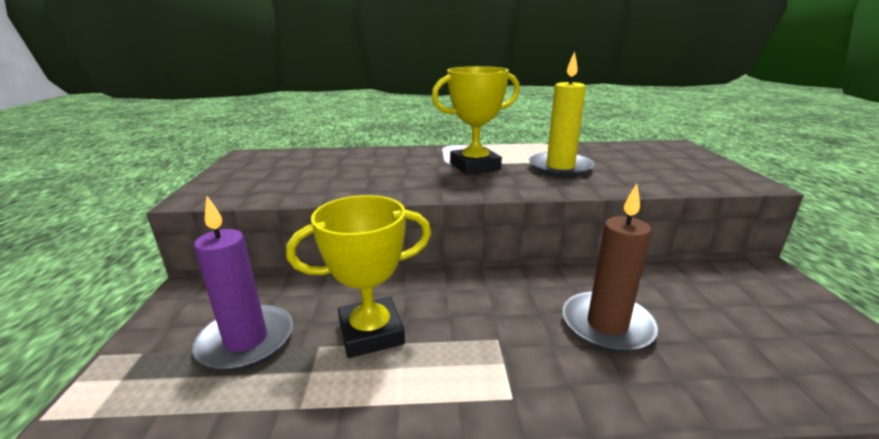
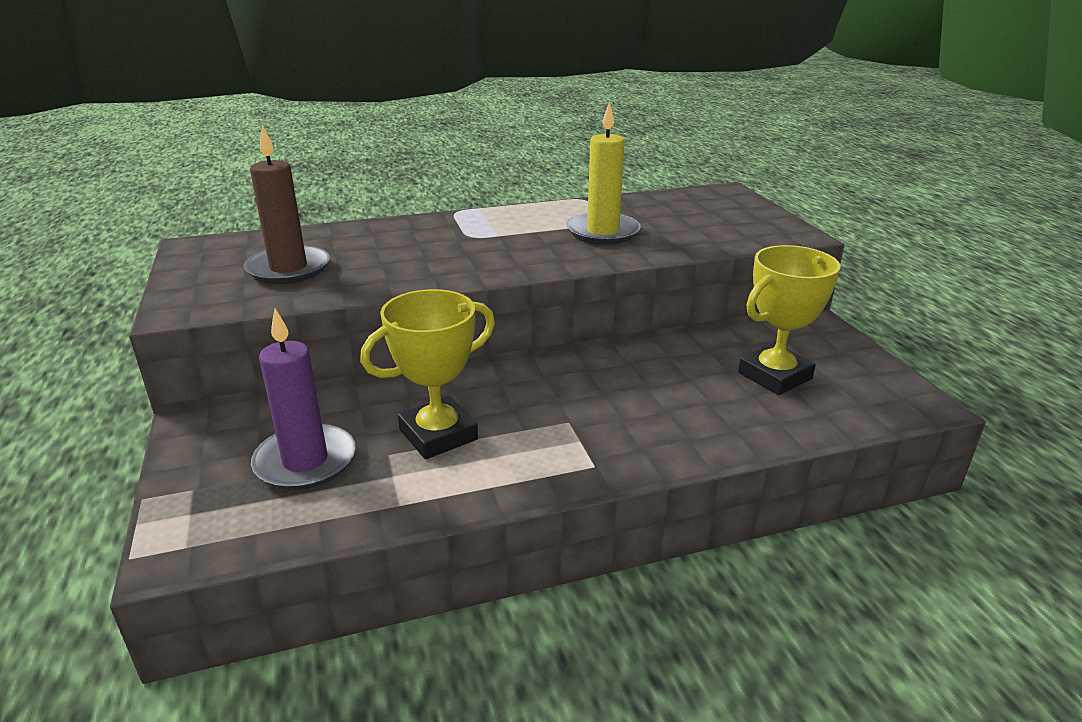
camera: 15 degrees left, 5 degrees up
(475, 166) = (504, 239): yellow trophy -> yellow trophy (774, 376)
(607, 325) = (670, 395): brown candle -> brown candle (288, 269)

